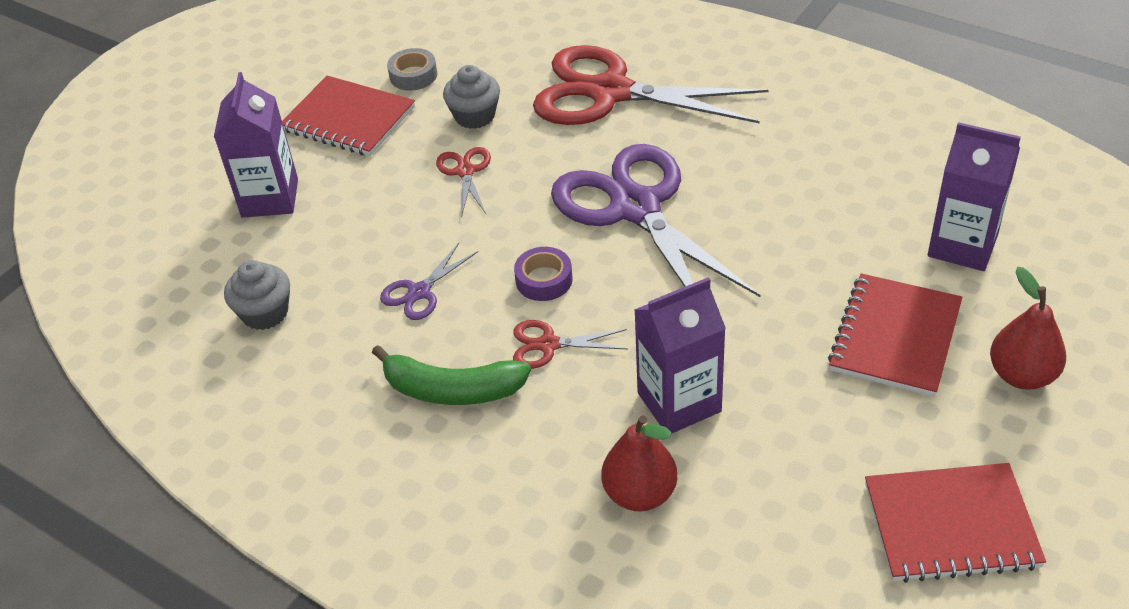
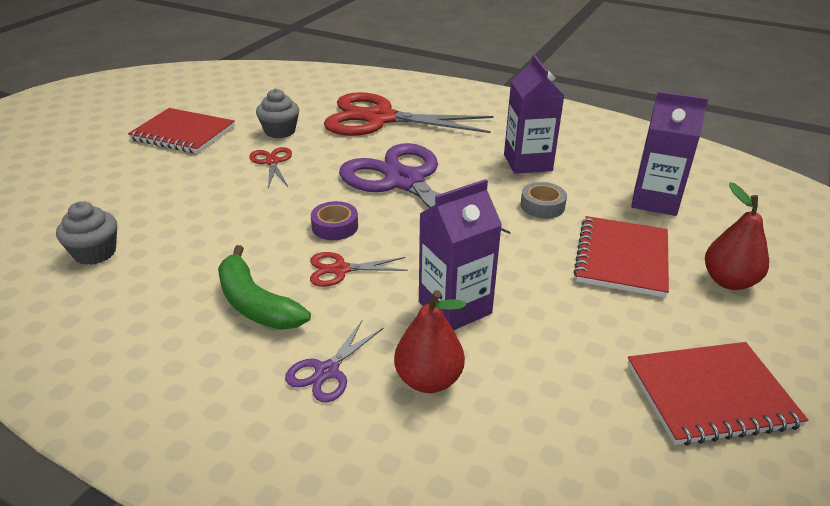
camera: 10 degrees left, 10 degrees down
(270, 198) = (113, 179): purple carton -> purple carton (527, 162)
(413, 75) = (235, 110): grey tape -> grey tape (542, 206)
(419, 292) = (231, 236): purple scissors -> purple scissors (327, 371)
(452, 389) = (256, 303): green banana -> green banana turned 45 degrees clockwise

